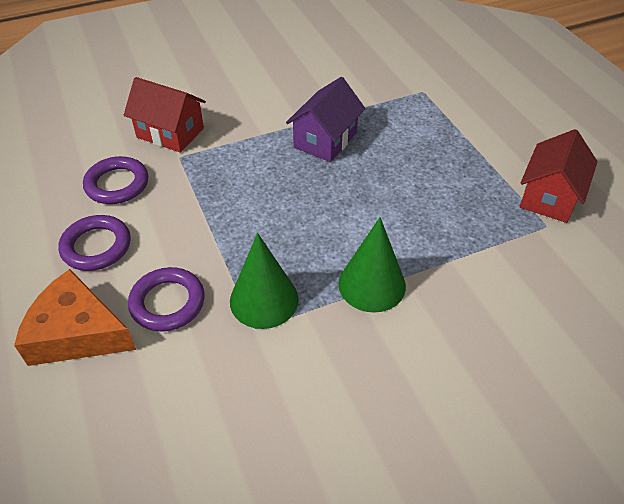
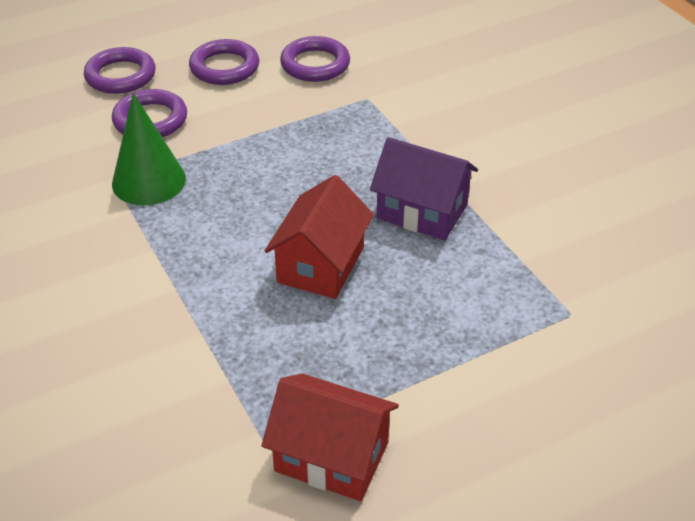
camera: 85 degrees right, 5 degrees down
(77, 332) = (120, 76): orange cheese -> purple ring
(170, 133) = (409, 86): red house -> red house (321, 265)
(372, 284) = (164, 261): green cone -> none

